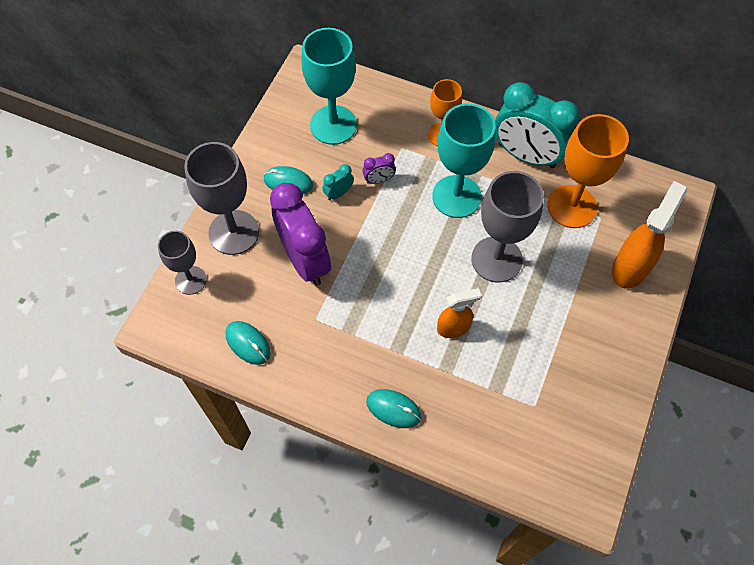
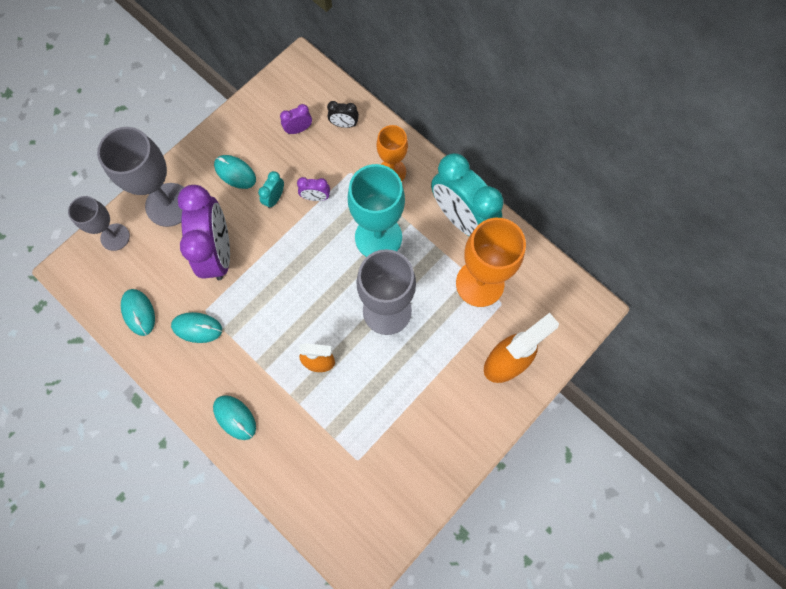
camera: 20 degrees right, 10 degrees up
(315, 338) = (197, 328): none -> turquoise mouse
(333, 125) = (298, 129): turquoise goblet -> purple clock
(338, 193) = (274, 198): turquoise clock -> turquoise clock turned 45 degrees counterclockwise
(376, 107) = (344, 124): none -> black clock

